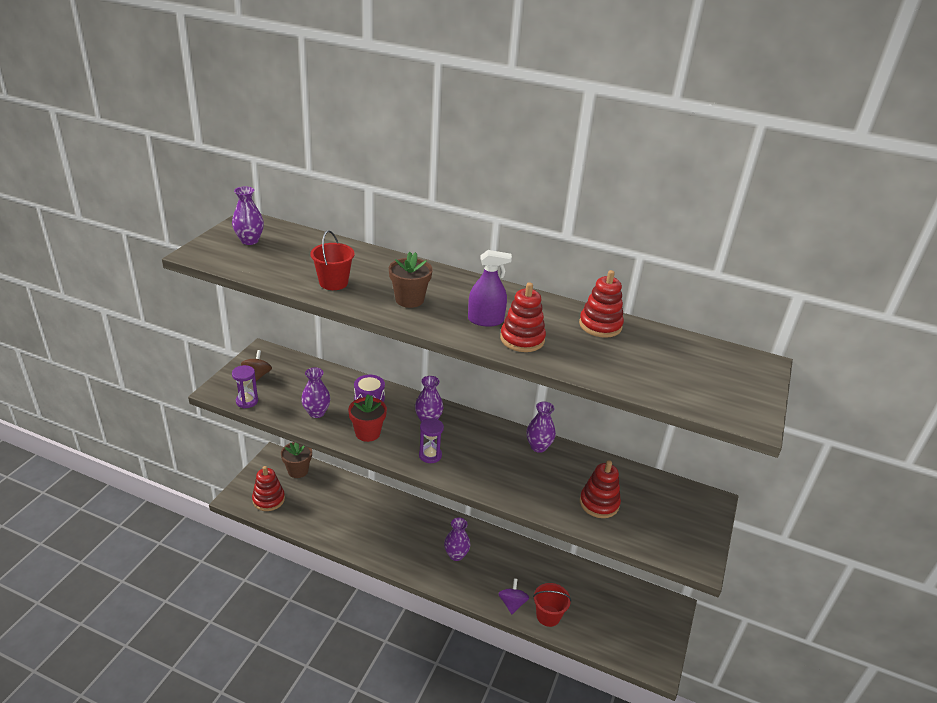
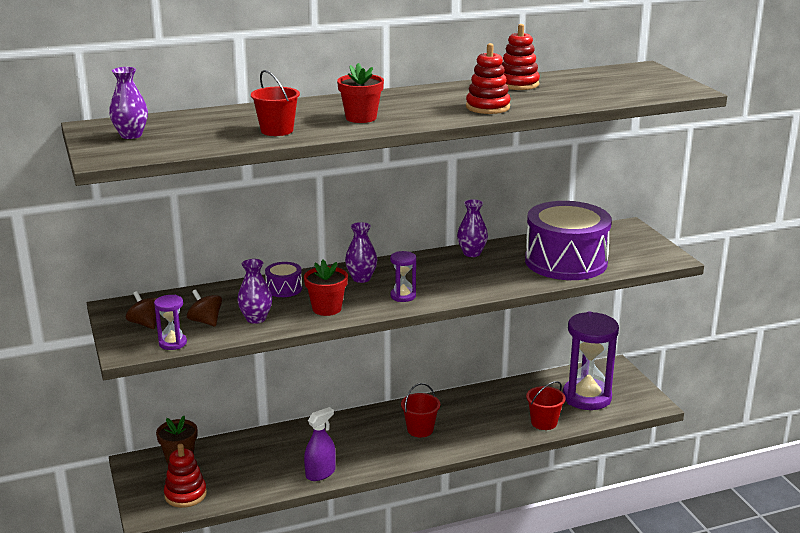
camera: 40 degrees left, 10 degrees down
(288, 395) = (205, 321): none -> brown spinning top
(409, 300) = (361, 118): brown flower pot -> red flower pot
(456, 555) = (420, 429): purple vase -> red bucket
(485, 320) = (441, 108): purple spray bottle -> purple spray bottle (320, 473)
(512, 603) = (508, 431): purple spinning top -> none
(599, 503) = (566, 262): red stacking toy -> purple drum
(611, 618) = (587, 397): none -> purple hourglass

